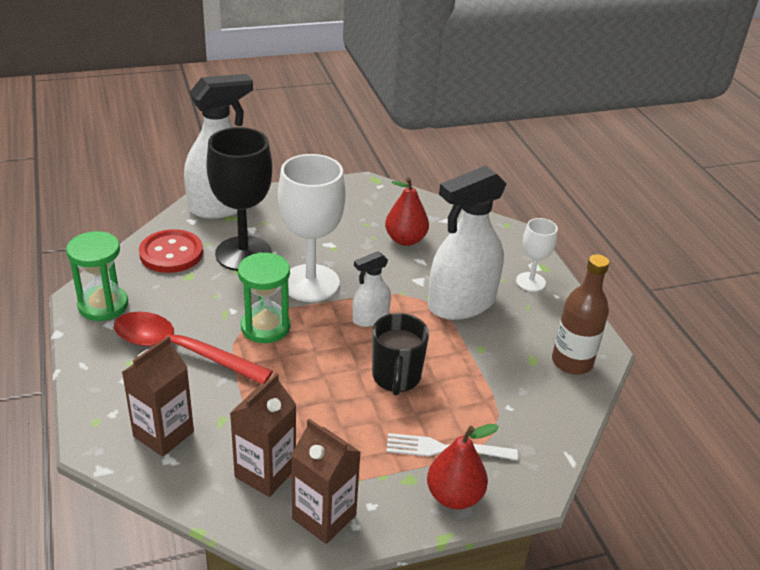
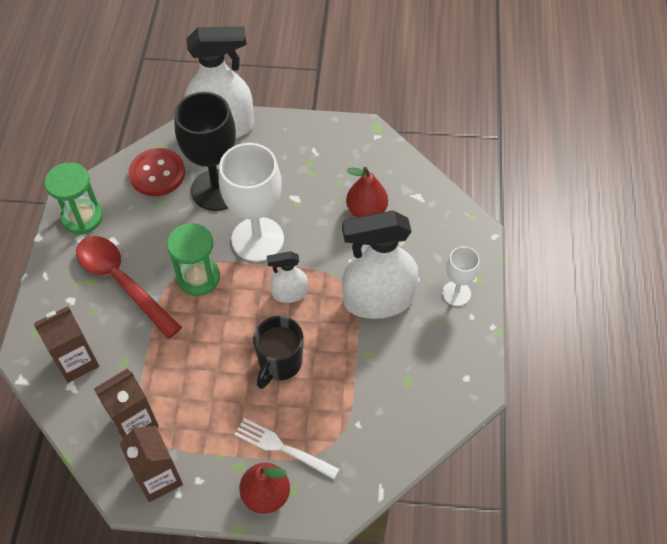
camera: 25 degrees right, 20 degrees up
(572, 362) = (441, 395): brown bottle -> none

